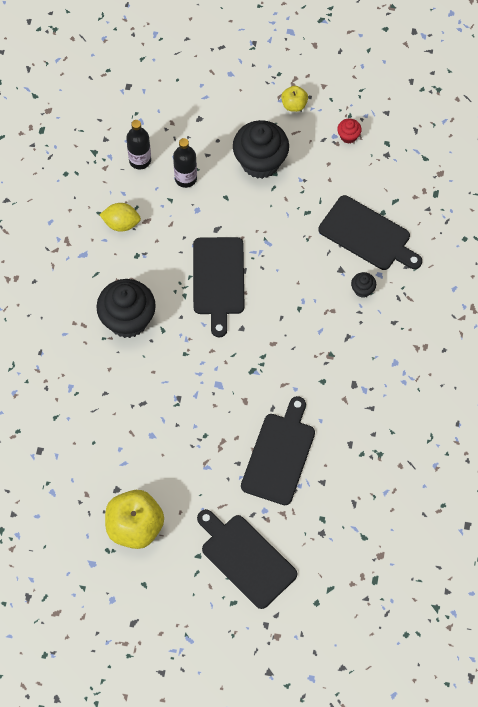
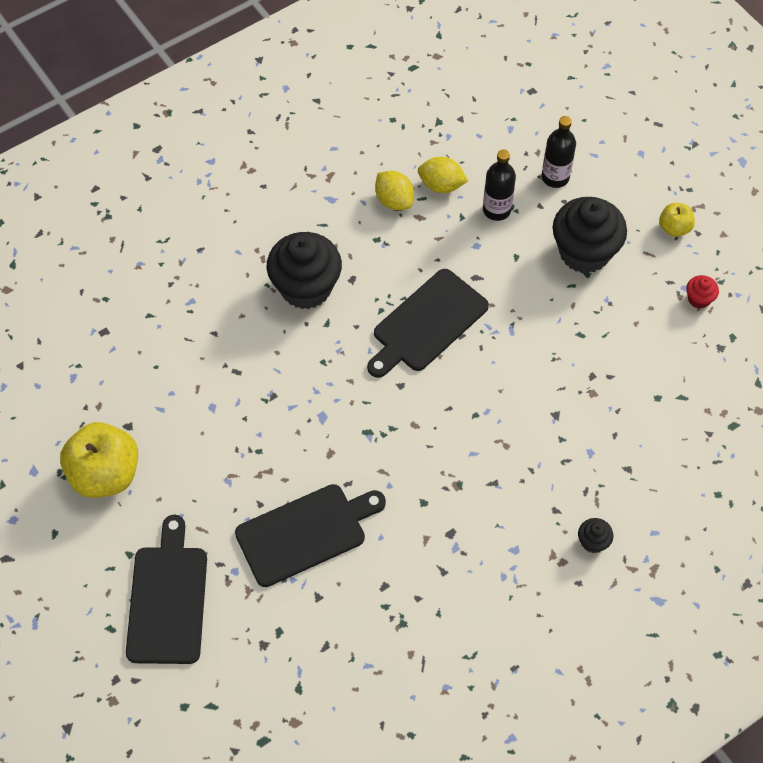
camera: 45 degrees right, 5 degrees down
(138, 190) = (441, 185): none -> yellow lemon
(140, 160) = (471, 161): black bottle -> black bottle (555, 177)
(362, 290) = (557, 452): black cupcake -> black cupcake (593, 542)
(367, 235) = (618, 406): black cutting board -> none

